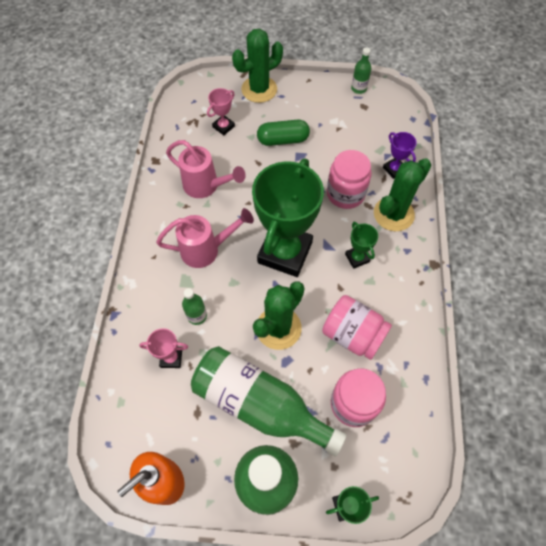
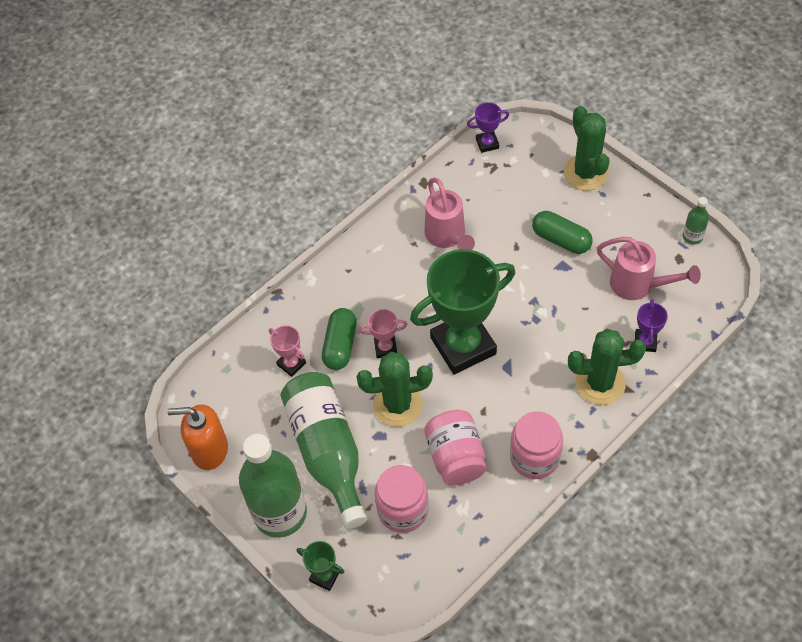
camera: 45 degrees right, 5 degrees down
(177, 109) = (487, 143): none -> purple trophy
(197, 316) = (340, 345): green bottle -> green capsule
(207, 250) = (397, 295): pink watering can -> pink watering can (639, 285)
(223, 127) = (515, 189): pink trophy -> pink trophy (385, 348)
(259, 89) = (586, 173): green cactus -> green cactus turned 60 degrees clockwise
(345, 194) = (572, 332): pink jar -> pink jar (534, 457)
(357, 258) = (524, 397): green trophy -> none

